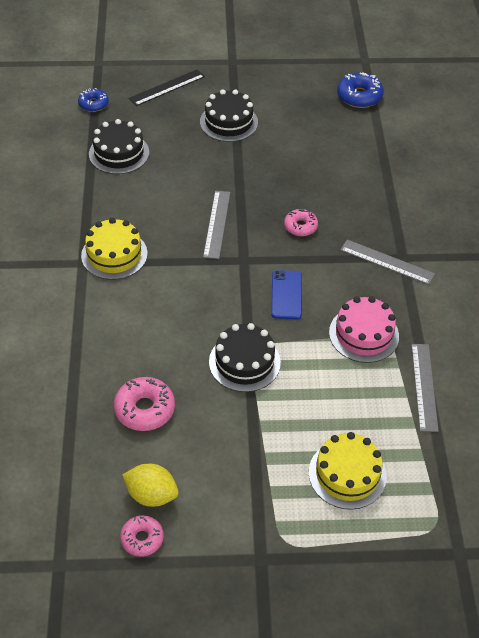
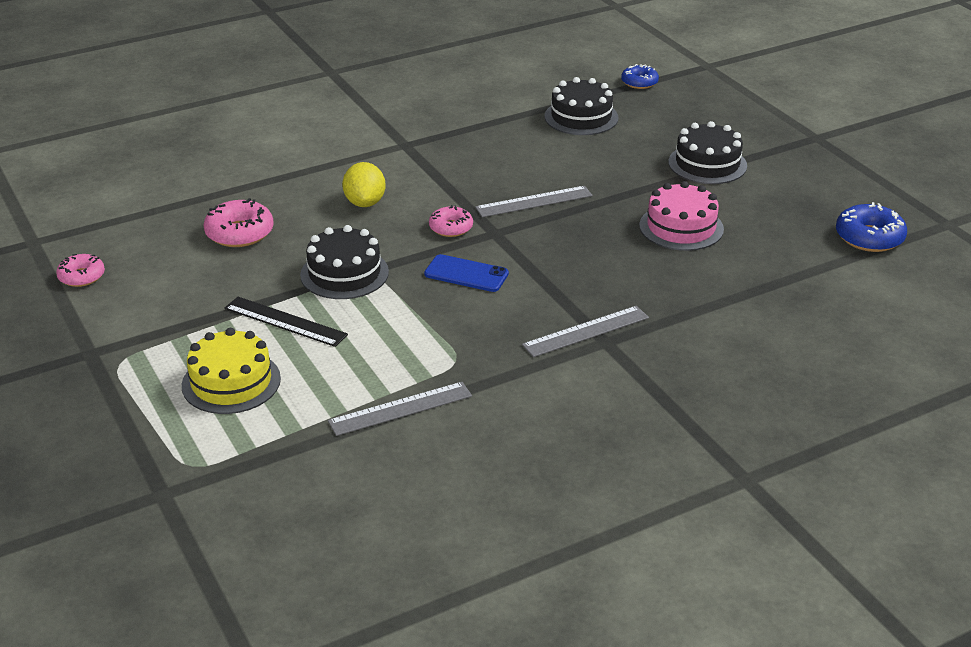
camera: 65 degrees right, 15 degrees down
(114, 254) = (432, 157): yellow cake -> none
(151, 495) = (136, 267): yellow lemon -> yellow lemon (365, 203)
(167, 87) = (718, 113): black ruler -> black ruler (285, 321)
(286, 295) = (466, 274): blue phone -> blue phone turned 45 degrees clockwise
(300, 226) = (585, 255): pink donut -> pink donut (451, 228)
(363, 334) = (449, 343): pink cake -> pink cake (681, 227)
(387, 262) = (586, 331): grey ruler -> grey ruler turned 60 degrees clockwise

